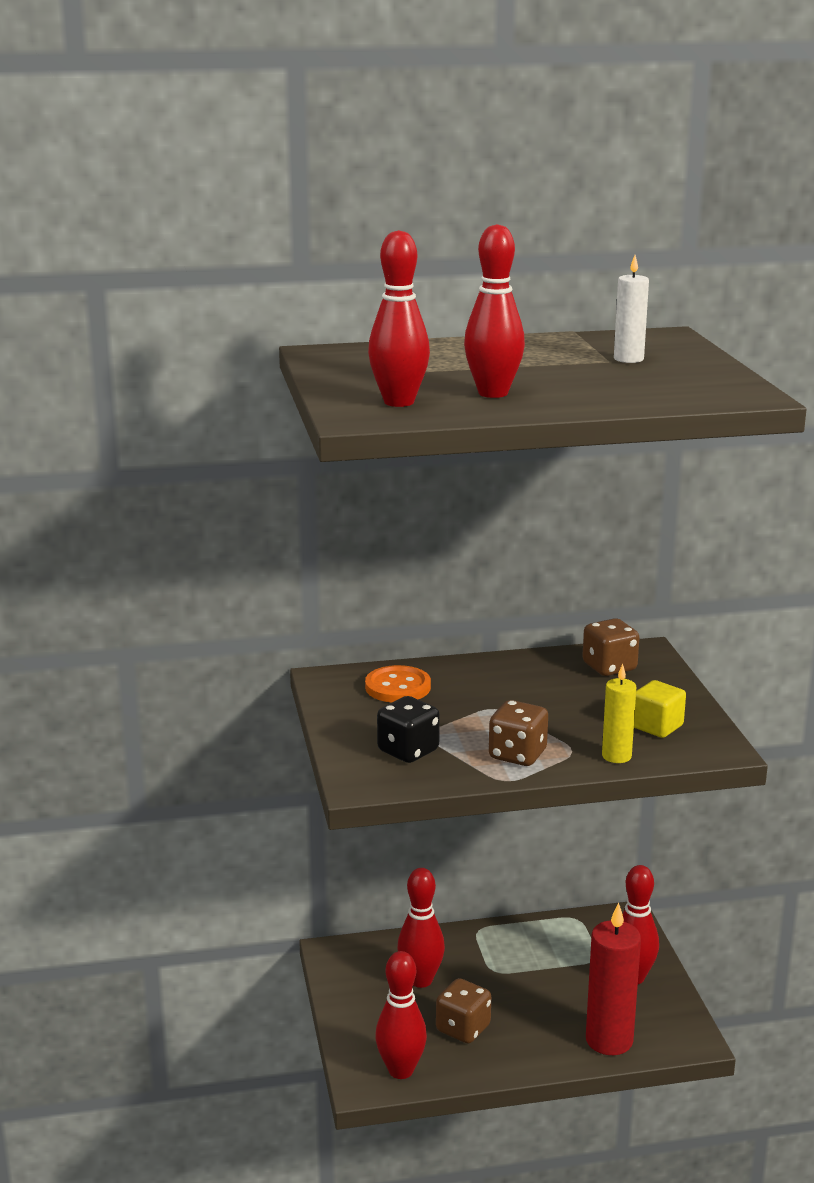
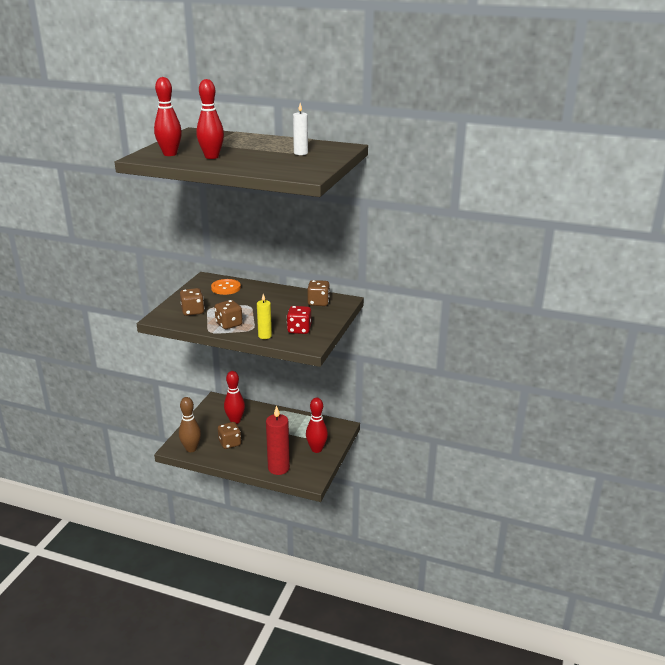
camera: 30 degrees right, 5 degrees up
(401, 1070) = (191, 449): red bowling pin -> brown bowling pin
(408, 751) = (193, 311): black dice -> brown dice
(657, 726) = (299, 330): yellow cube -> red dice

